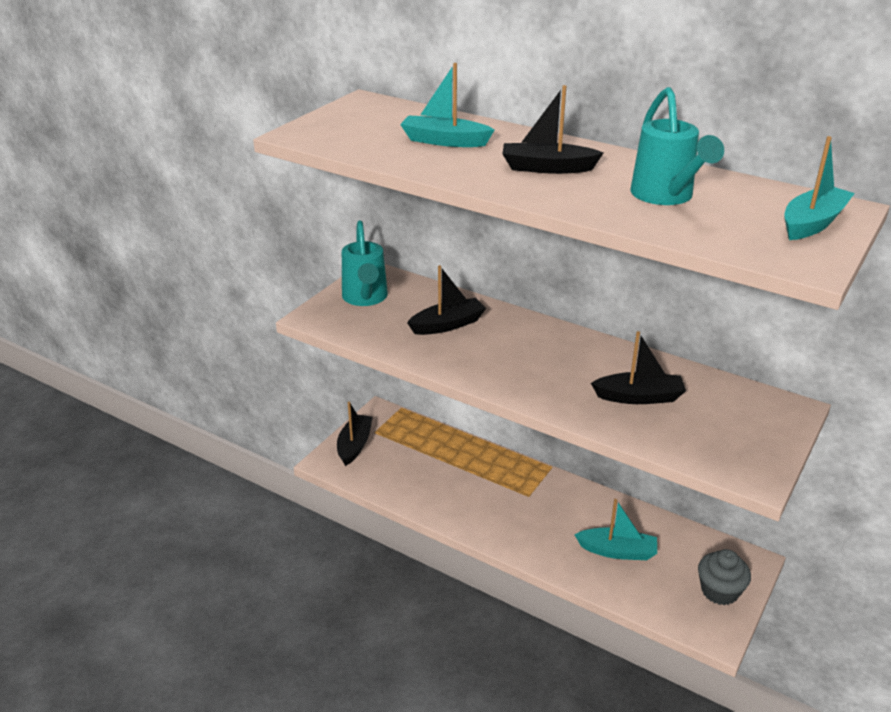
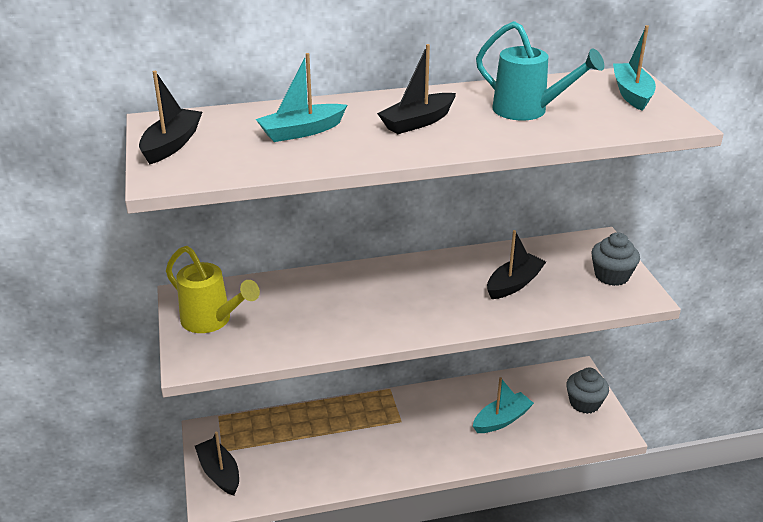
camera: 45 degrees left, 0 degrees up
(365, 298) = (212, 321): turquoise watering can -> yellow watering can
(447, 325) = (312, 305): black boat -> black boat (171, 145)
(751, 443) = (611, 276): none -> grey cupcake

